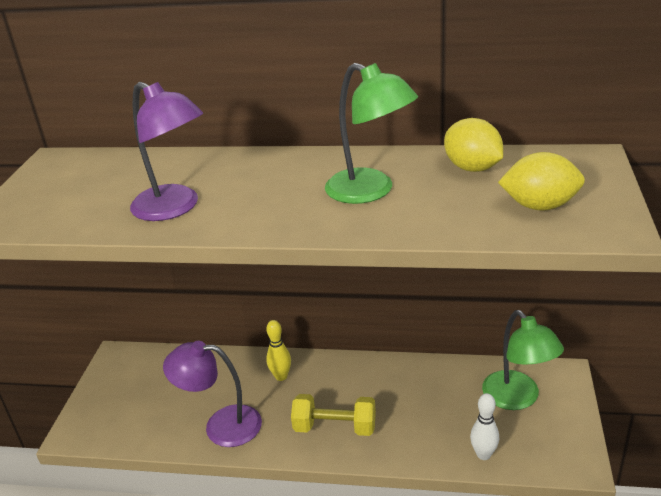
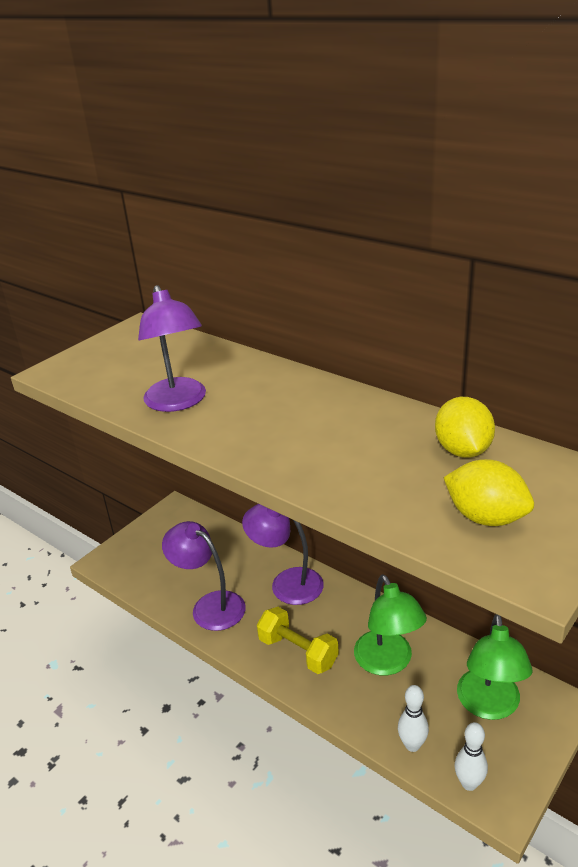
camera: 30 degrees right, 0 degrees up
(281, 376) = (287, 583): yellow bowling pin -> purple lamp
(370, 191) = (344, 442): green lamp -> green lamp (388, 662)
(545, 461) = (469, 783): none -> white bowling pin

